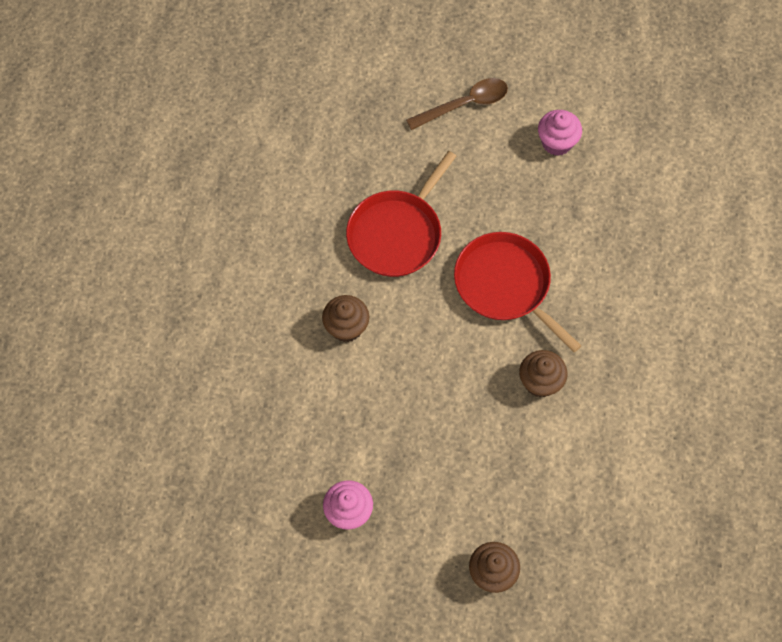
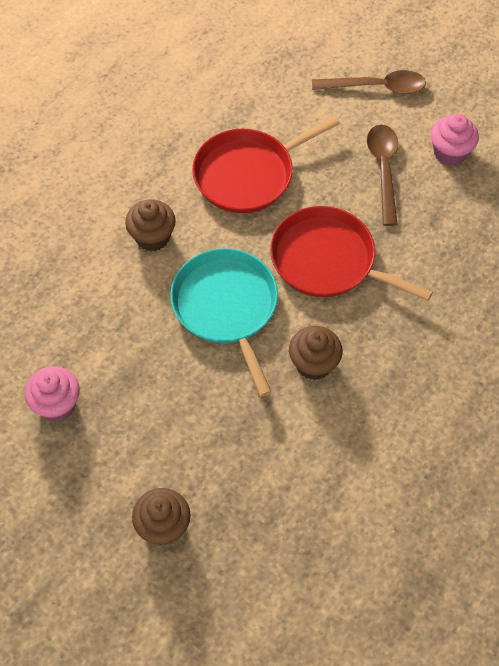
camera: 25 degrees right, 5 degrees down
(443, 364) = (226, 307): none -> turquoise pan
(505, 285) = (328, 260): red pan -> red pan turned 45 degrees counterclockwise
(510, 182) = (383, 170): none -> brown spoon

